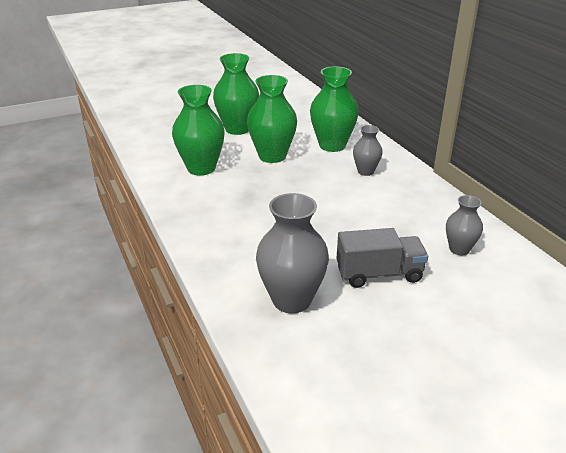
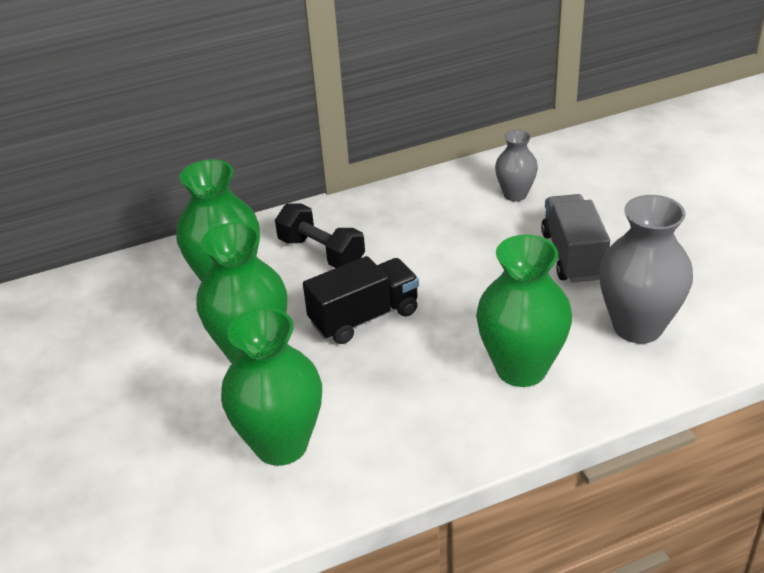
camera: 85 degrees left, 5 degrees up
(237, 129) = (125, 403): green vase -> green vase (521, 369)
(301, 188) = (364, 317): none -> black truck
(365, 171) = (321, 252): grey vase -> black dumbbell

